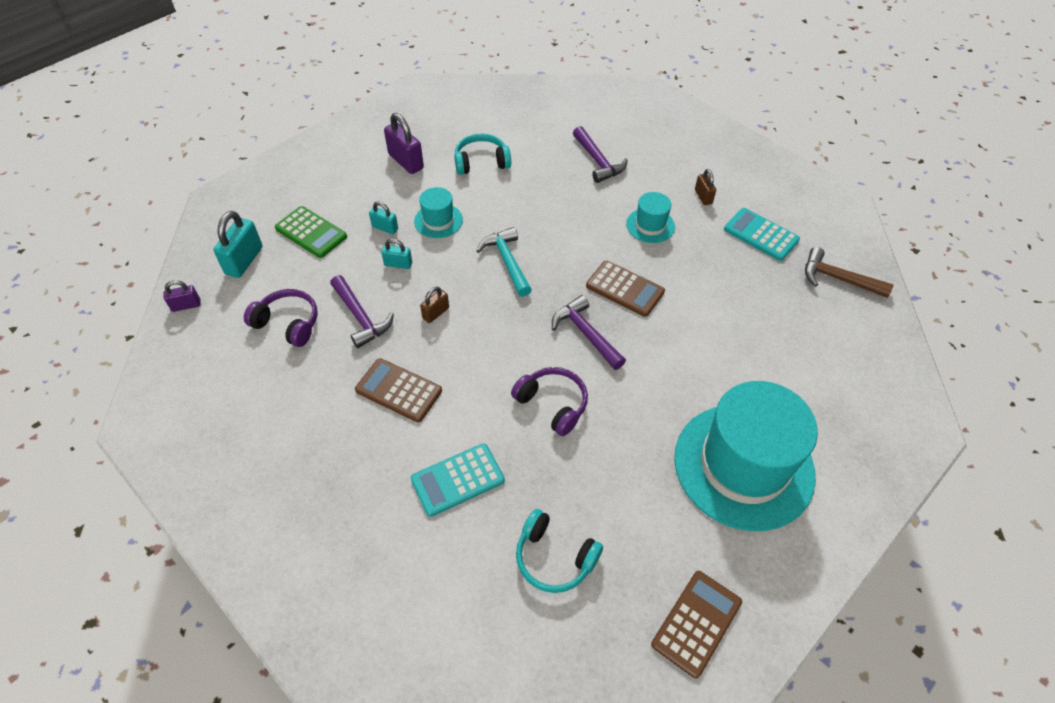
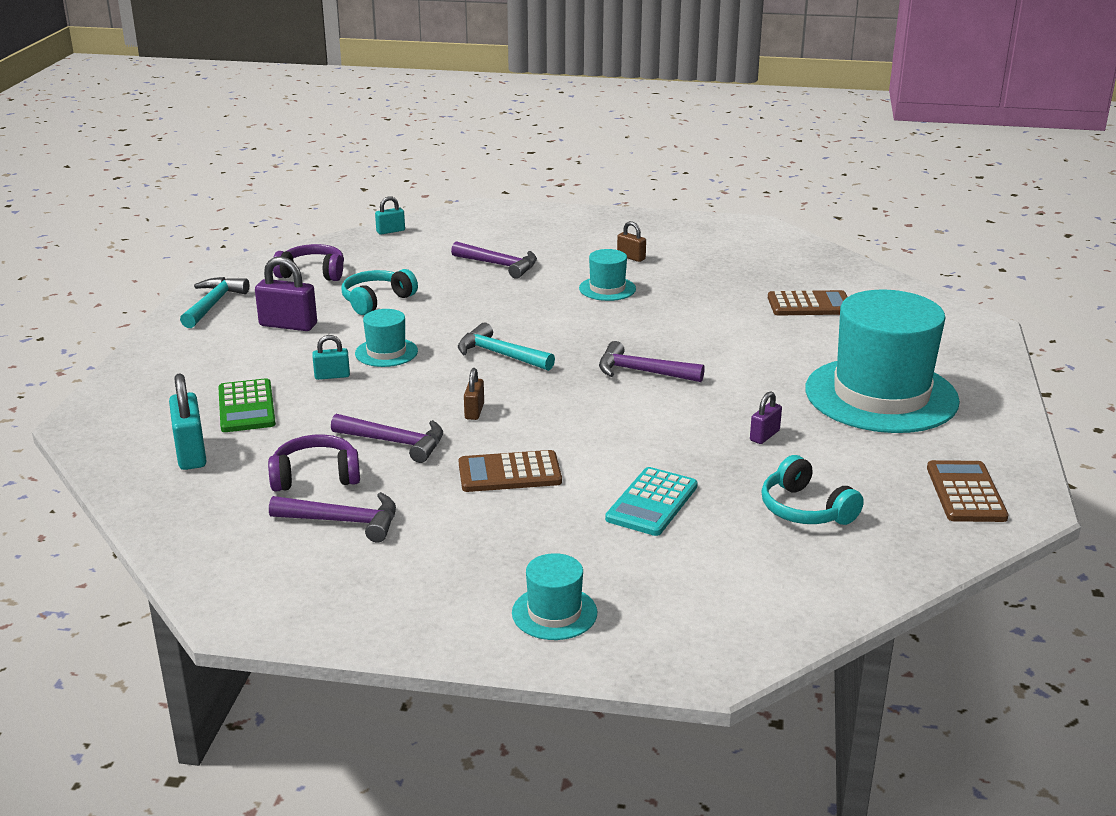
camera: 35 degrees left, 25 degrees down
(186, 305) = (164, 510): purple padlock -> purple padlock (764, 436)
(264, 377) = (344, 521): none -> purple hammer
(296, 548) = (554, 613): none -> turquoise hat
(311, 232) = (246, 407): green calculator -> green calculator turned 75 degrees clockwise
(382, 118) = (213, 304): none -> turquoise hammer
(398, 264) = (384, 394): turquoise padlock -> turquoise padlock (390, 231)
(552, 404) = (673, 424): purple headphones -> purple headphones (312, 273)
(554, 558) = (805, 509): turquoise headphones -> turquoise headphones turned 60 degrees clockwise
(625, 289) = (639, 333): brown calculator -> brown calculator (809, 305)
(761, 235) = (713, 264): turquoise calculator -> none
(837, 278) = (809, 268): brown hammer -> none

